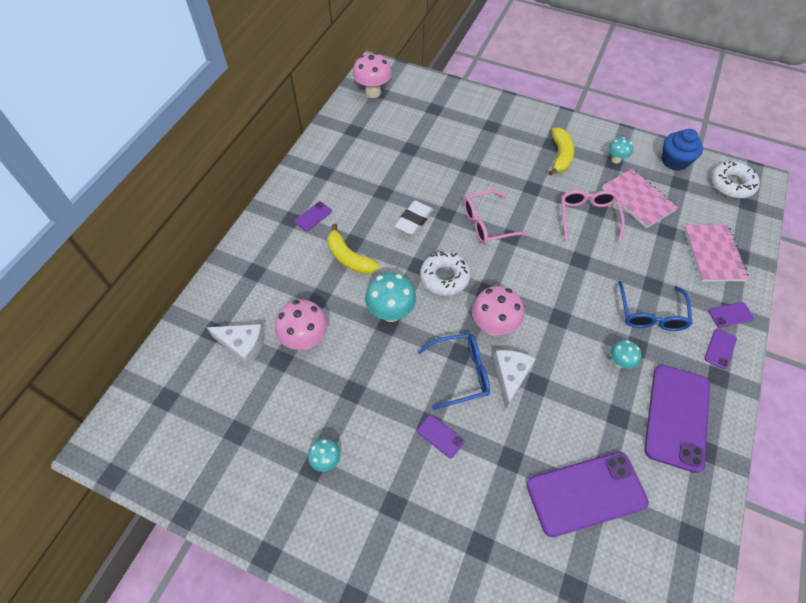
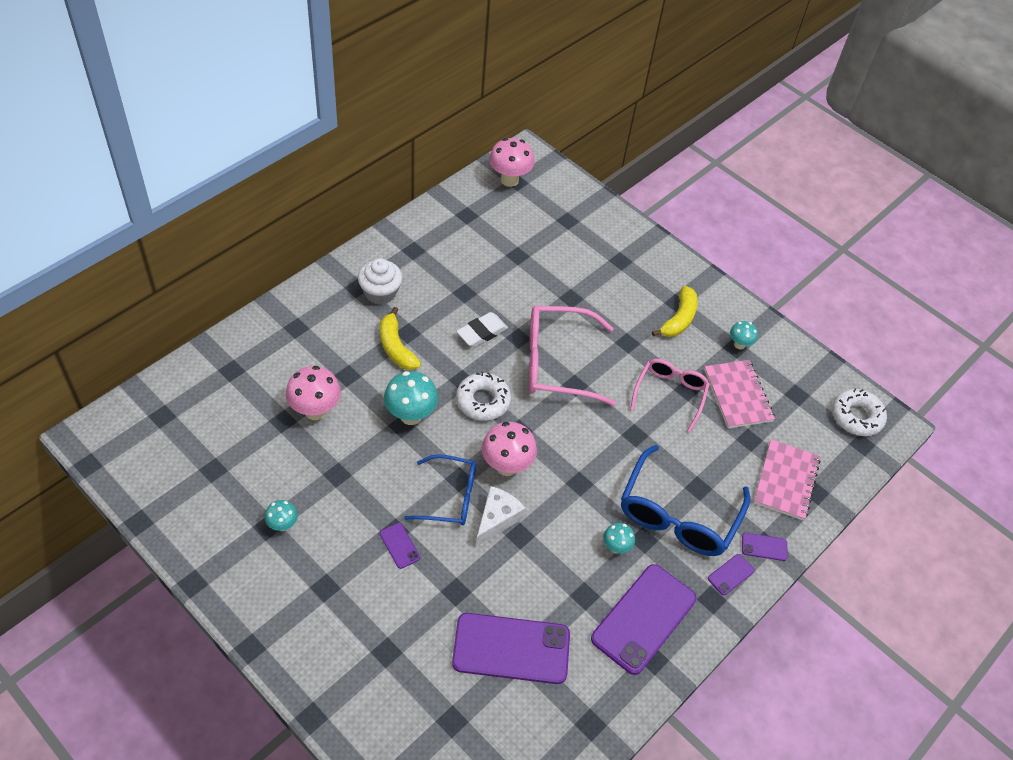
camera: 15 degrees right, 5 degrees down
(243, 345) = (254, 394): white cheese -> none
(313, 216) = (380, 292): purple phone -> white cupcake
(487, 224) = (557, 363): pink glasses -> pink glasses, size x1.57
(651, 314) = (678, 515): blue glasses -> blue glasses, size x1.57
(674, 161) = (806, 369): blue cupcake -> none

